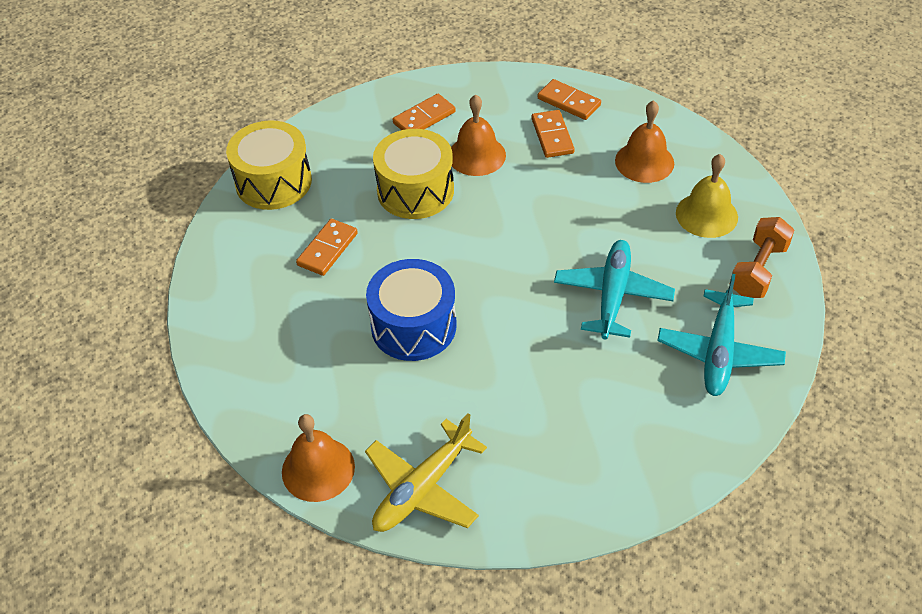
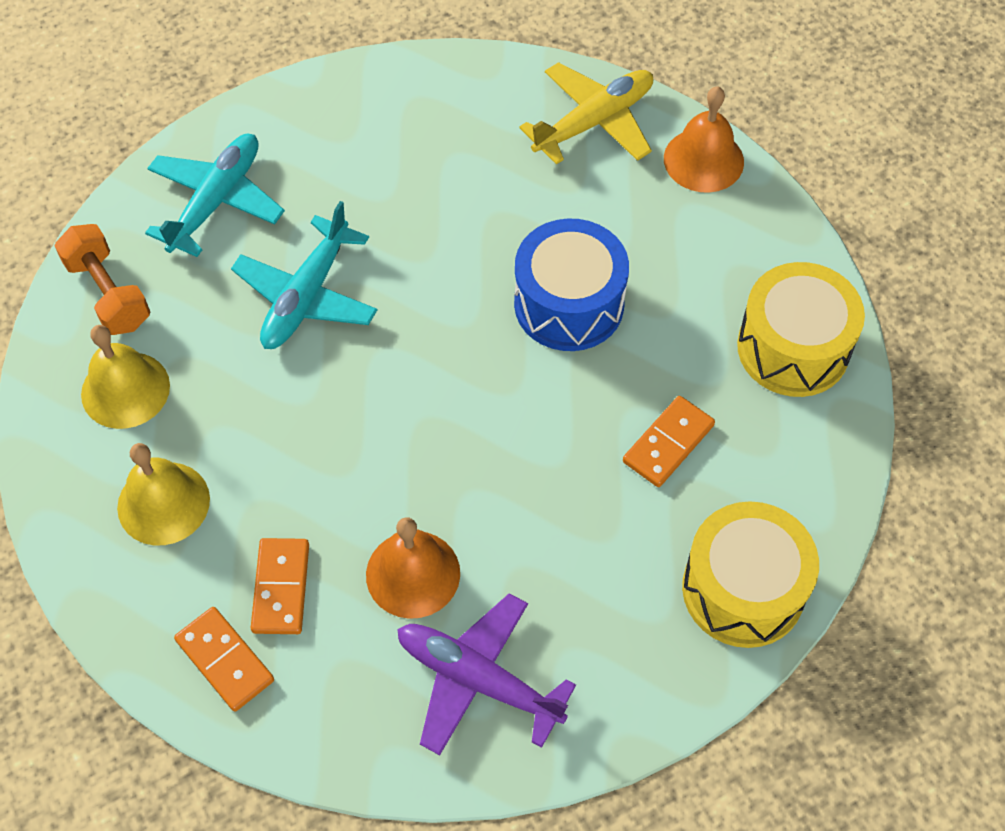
camera: 170 degrees left, 10 degrees up
(415, 191) = (524, 522): yellow drum -> yellow drum (793, 348)
(424, 118) = (478, 679): orange domino -> purple plane
(644, 162) = (163, 503): orange bell -> yellow bell
(758, 270) = (108, 293): orange dumbbell -> orange dumbbell turned 75 degrees counterclockwise

